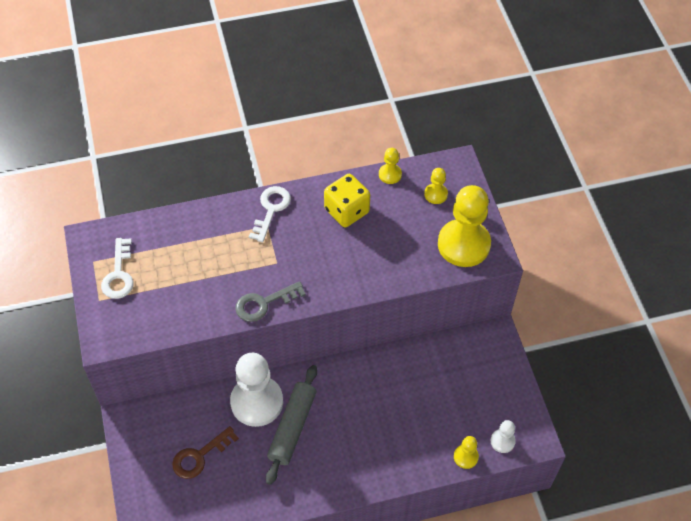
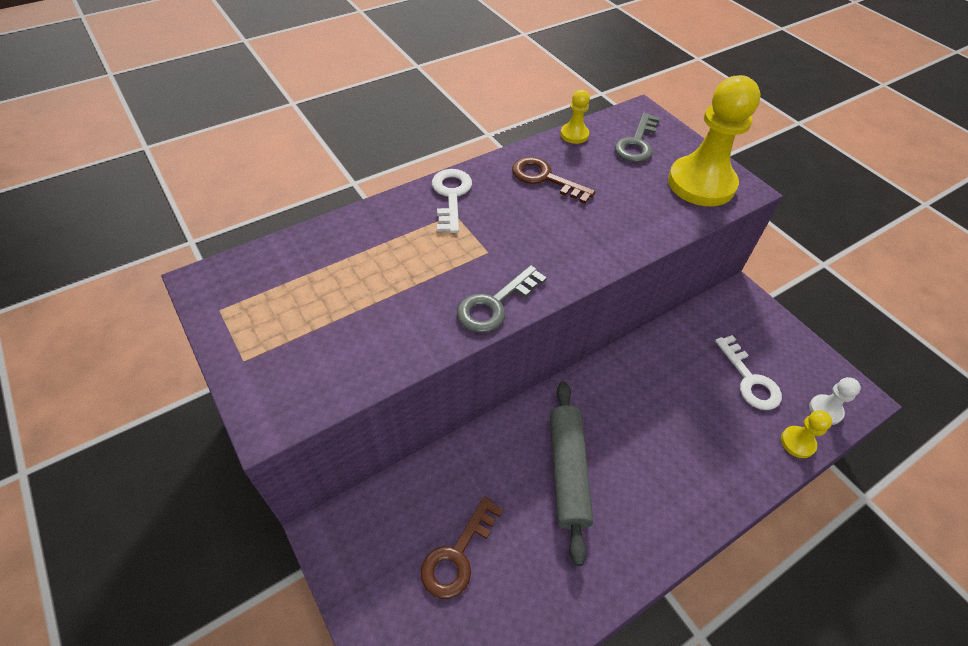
camera: 20 degrees left, 5 degrees down
(119, 274) = (265, 317): white key -> white key (749, 379)
(257, 402) = (505, 451): white pawn -> none
(346, 211) = (545, 178): yellow dice -> brown key
(435, 194) = (637, 143): yellow pawn -> grey key

